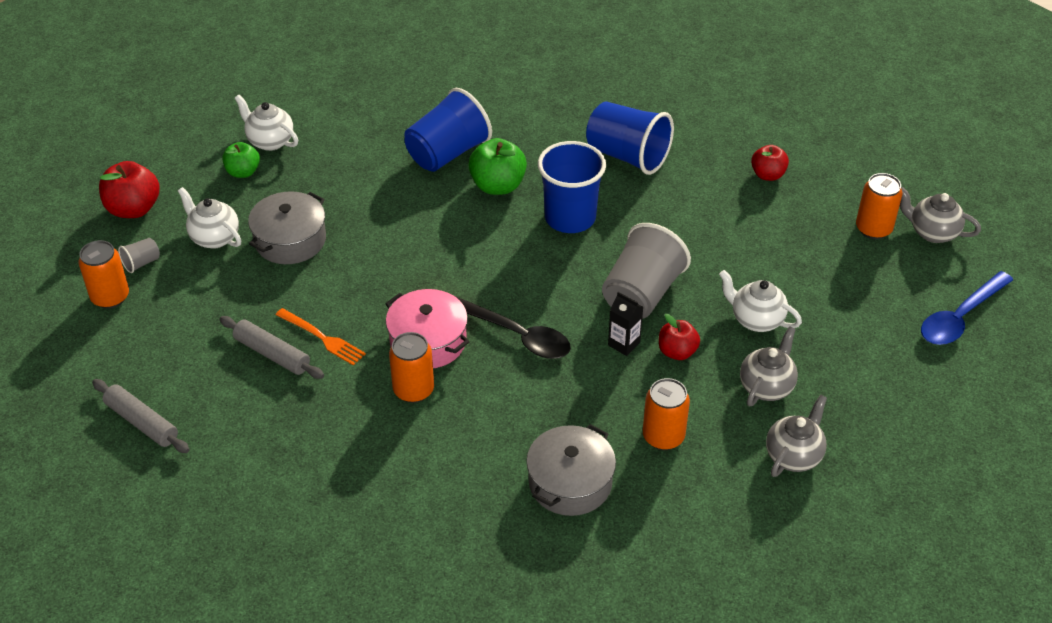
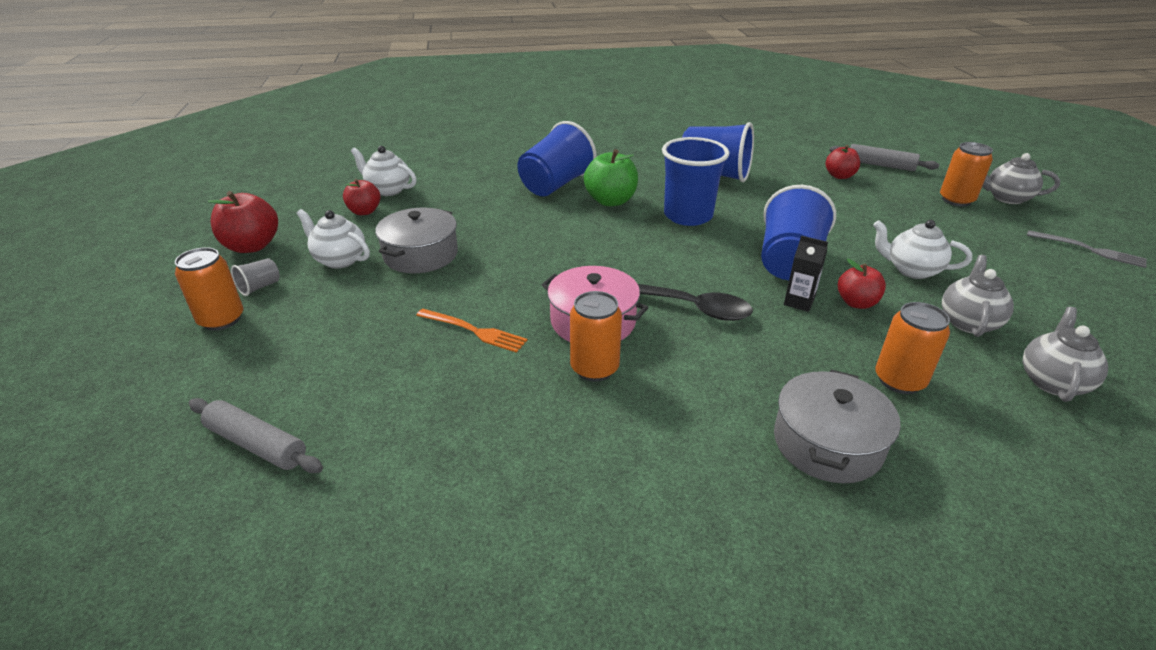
camera: 10 degrees left, 10 degrees down
(243, 172) = (364, 211): green apple -> red apple
(272, 354) = (418, 352): grey rolling pin -> grey rolling pin (880, 165)
(641, 294) = (789, 262): grey cup -> blue cup
(960, 317) = (1090, 250): blue spoon -> grey fork

